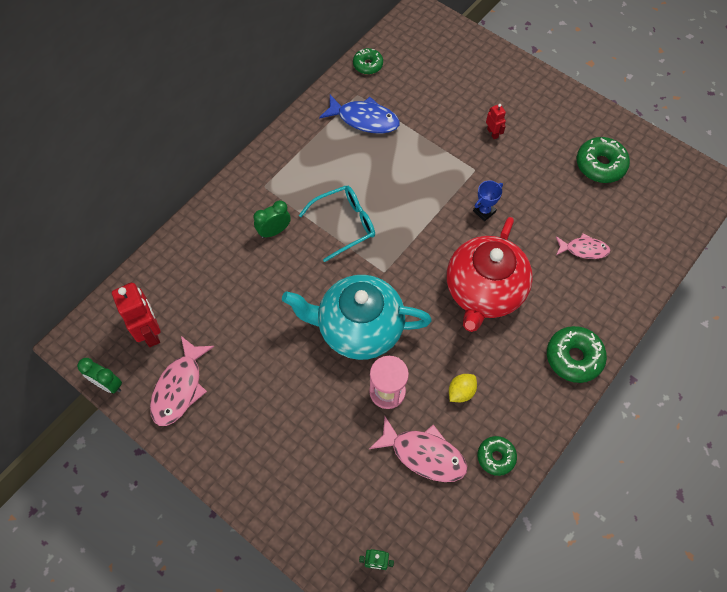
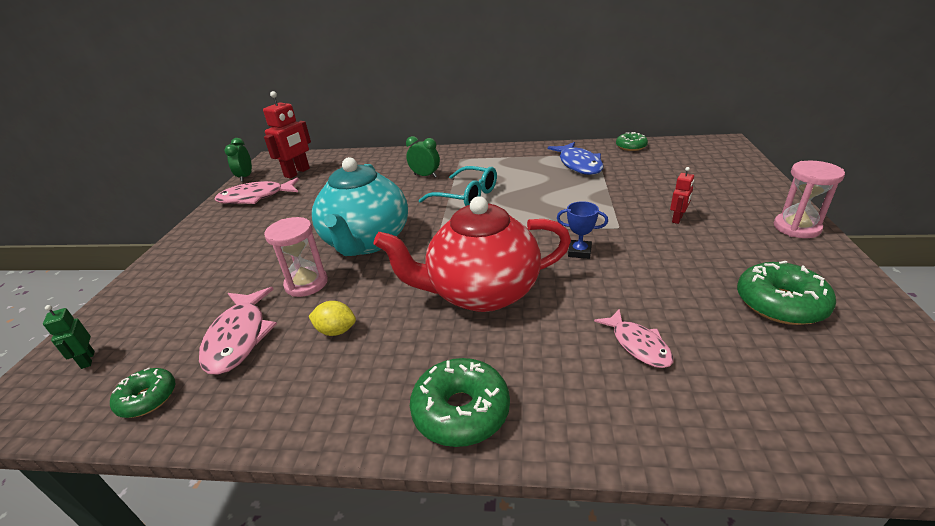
camera: 60 degrees right, 30 degrees down
(358, 328) = (366, 242): turquoise teapot -> turquoise teapot turned 150 degrees counterclockwise
(496, 457) = (257, 399): green donut -> green donut (148, 398)
(550, 91) = (796, 228): none -> pink hourglass

